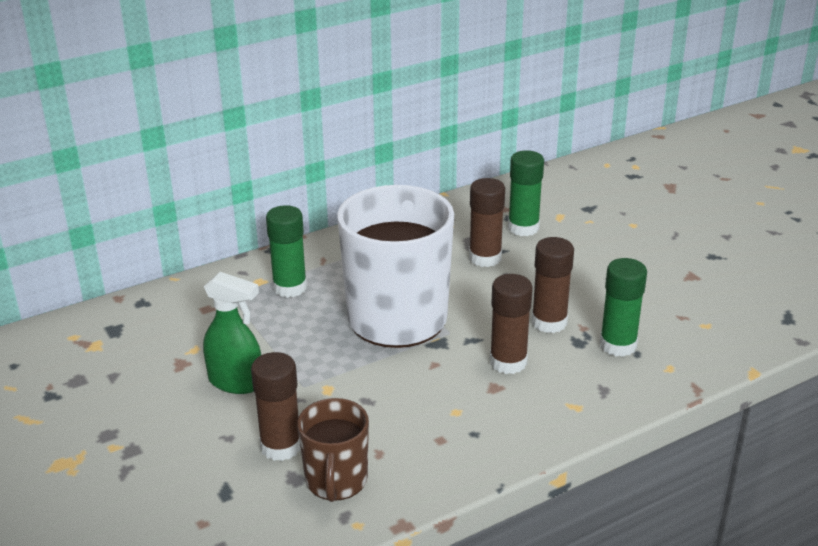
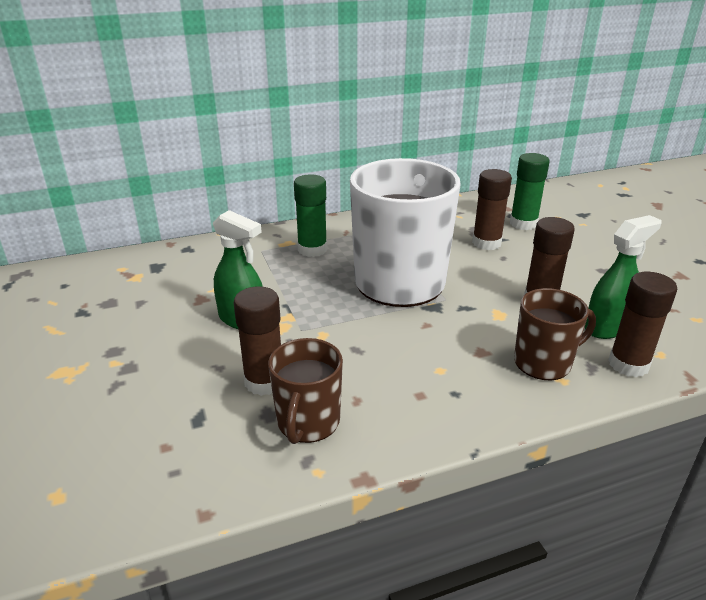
camera: 10 degrees right, 0 degrees up
(508, 362) = (497, 330): brown glue stick -> brown glue stick (628, 364)
(557, 391) = (544, 362): none -> brown mug
(618, 345) = (607, 327): green glue stick -> green spray bottle

